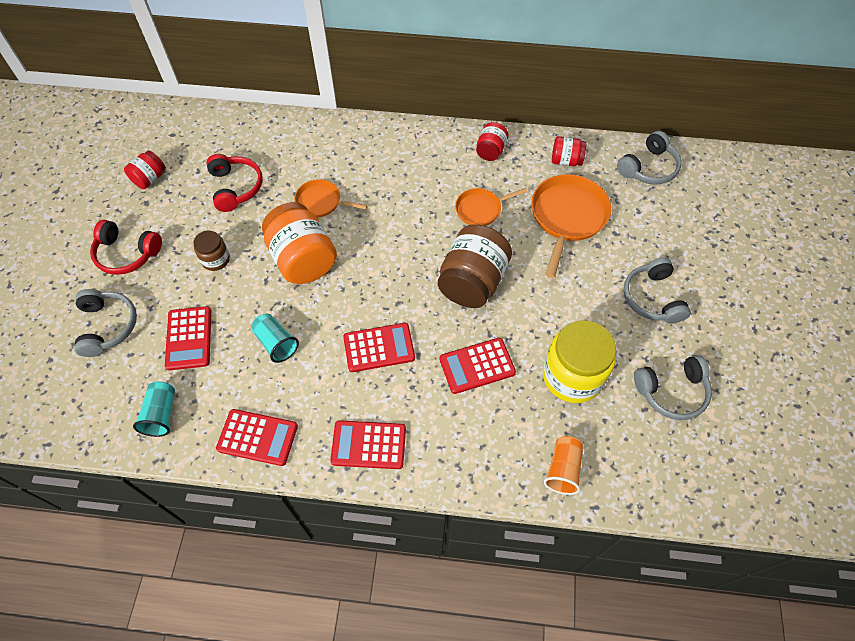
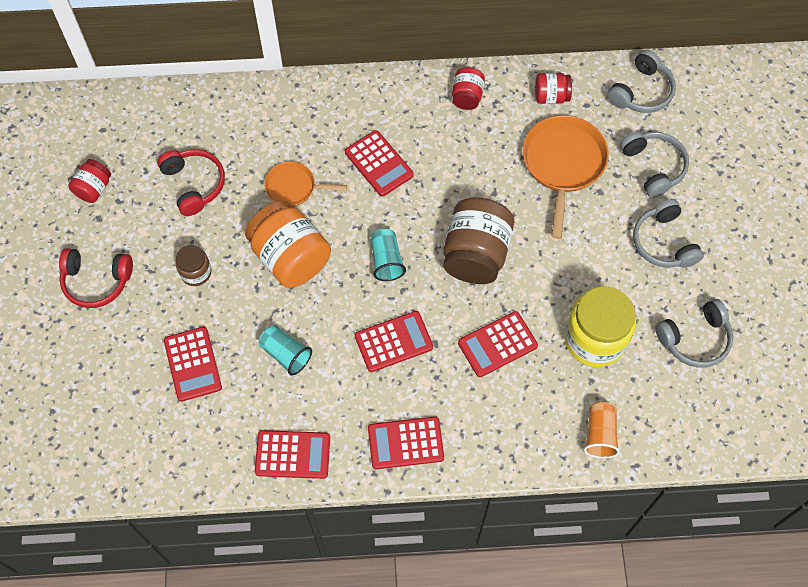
camera: 10 degrees left, 5 degrees up
(107, 326) = (102, 365): grey headphones -> grey headphones (653, 167)
(161, 414) = (188, 448): turquoise cup -> turquoise cup (386, 260)
(401, 193) = (379, 163): none -> red calculator
(480, 209) = (469, 169): orange pan -> none

